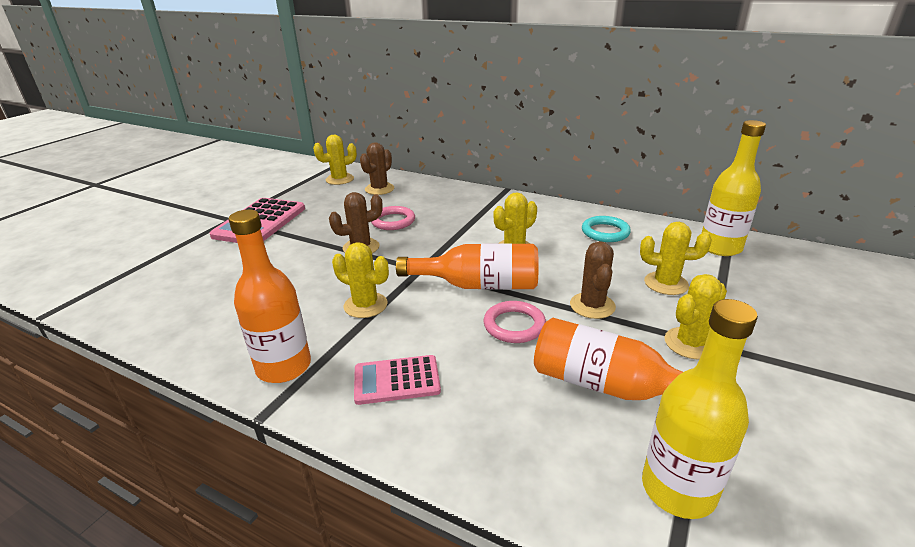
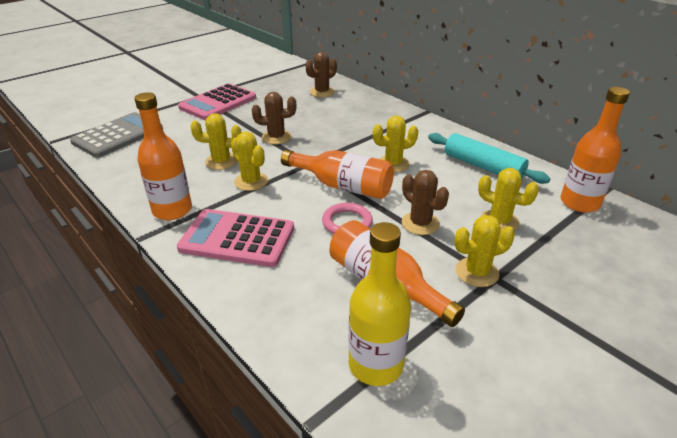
camera: 20 degrees right, 5 degrees up
(143, 288) = (118, 135): none -> grey calculator
(339, 179) = (296, 78): yellow cactus -> yellow cactus (221, 161)
(393, 221) = (314, 121): pink ring -> none
(397, 380) = (237, 238): pink calculator -> pink calculator, size x1.64
(592, 306) = (420, 223): brown cactus -> brown cactus turned 60 degrees counterclockwise
(605, 232) = (483, 166): turquoise ring -> turquoise rolling pin
(720, 247) = (579, 203): yellow bottle -> orange bottle

